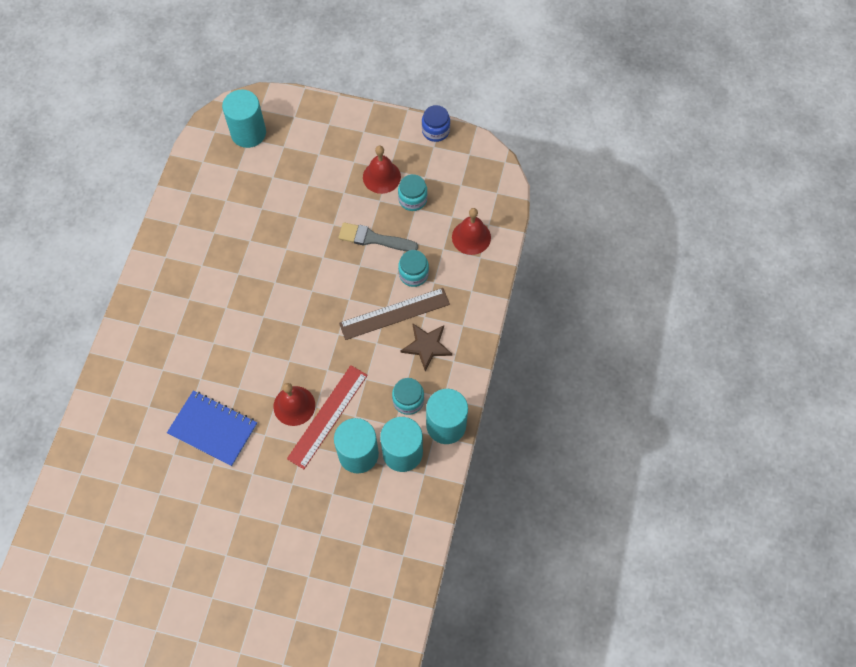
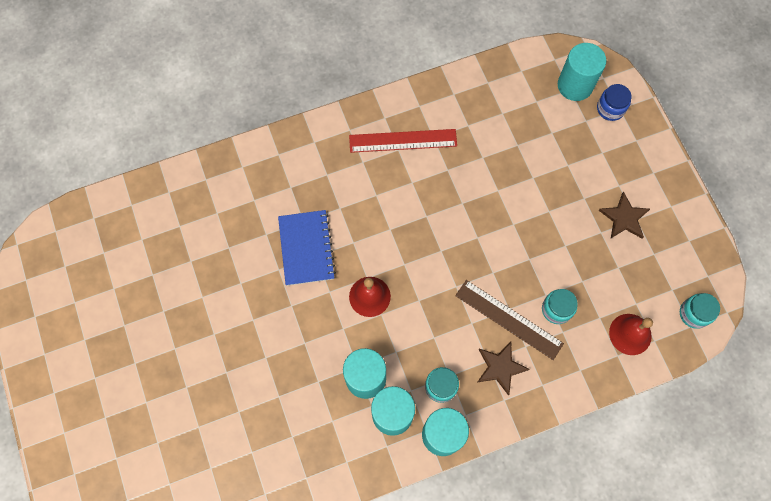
camera: 55 degrees right, 5 degrees up
(327, 416) = (380, 330): red ruler -> red ruler (403, 141)
(373, 239) = (562, 253): grey brush -> none
(381, 177) = (624, 218): red bell -> brown star
(412, 199) = (624, 259): turquoise jar -> turquoise jar (694, 313)
(435, 131) = (705, 231): blue jar -> blue jar (610, 109)

